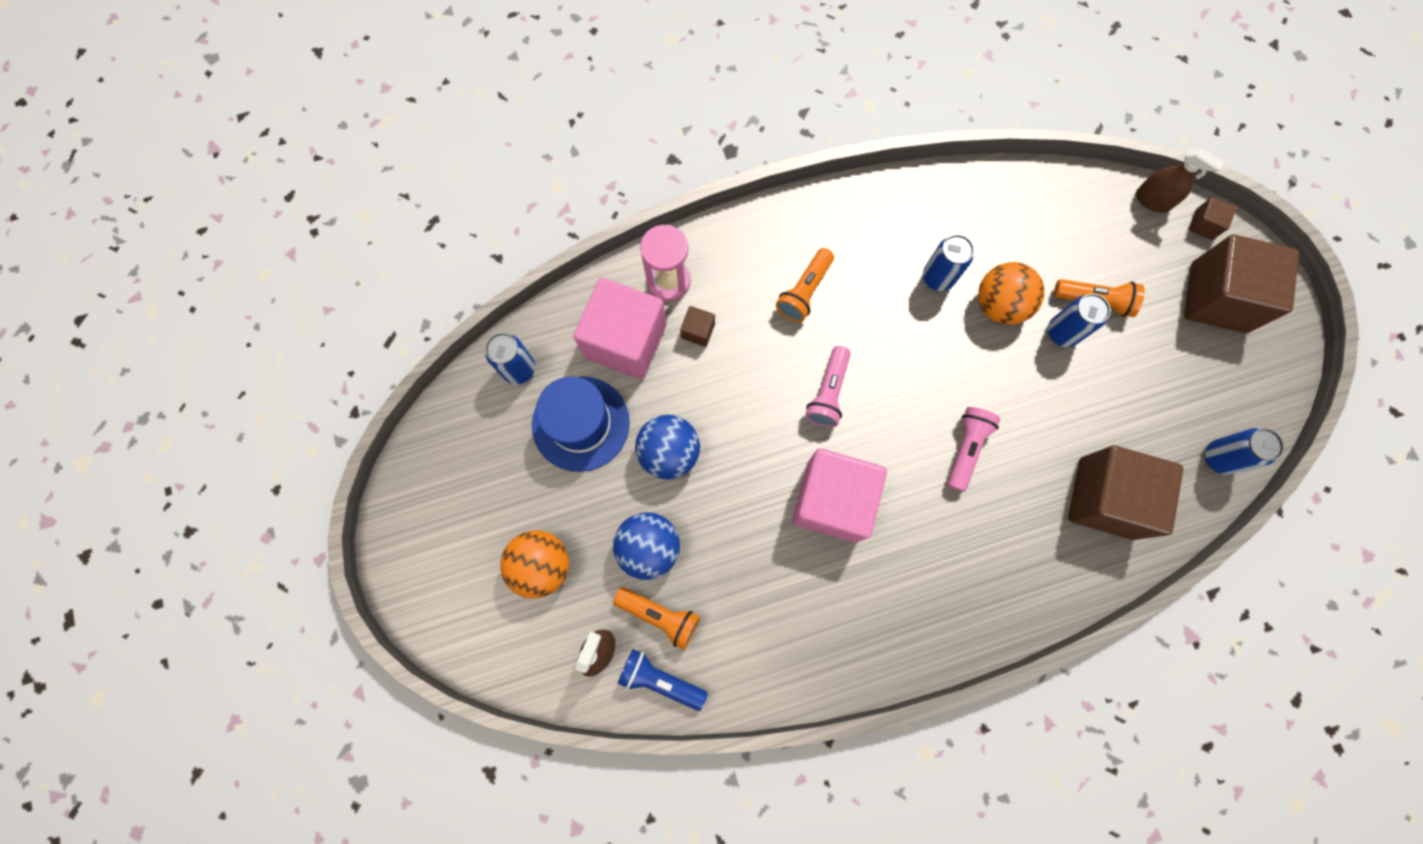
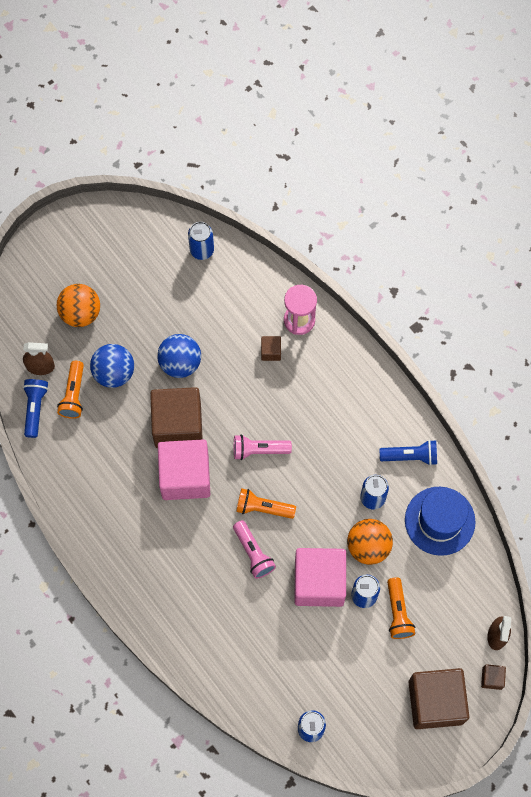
camera: 70 degrees right, 5 degrees down
(581, 423) = (179, 301): blue hat -> blue hat (439, 521)
(625, 340) = (246, 308): pink cube -> pink cube (319, 582)
(804, 291) = (326, 411): orange flashlight -> orange flashlight (263, 508)
(898, 214) = (410, 456): none -> blue flashlight
(966, 448) = (253, 553): pink flashlight -> pink flashlight turned 60 degrees clockwise
(1105, 498) = (252, 656): brown cube -> brown cube (178, 425)

